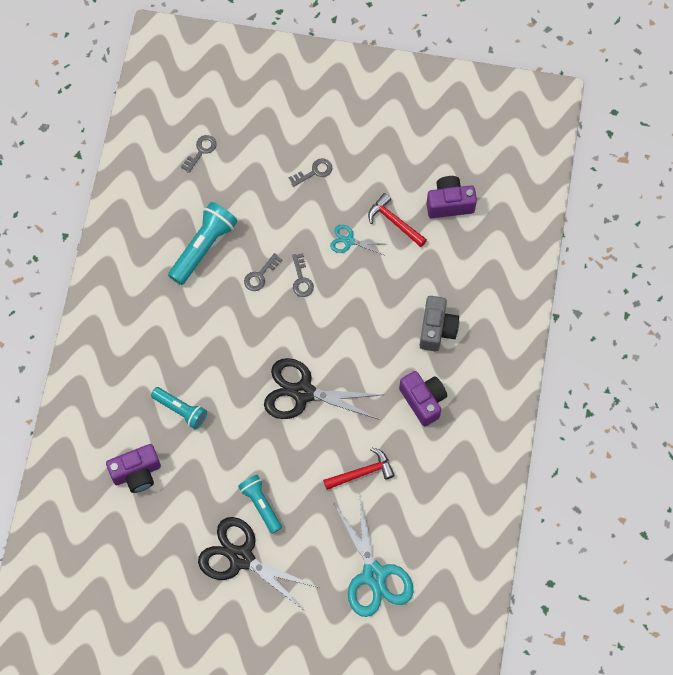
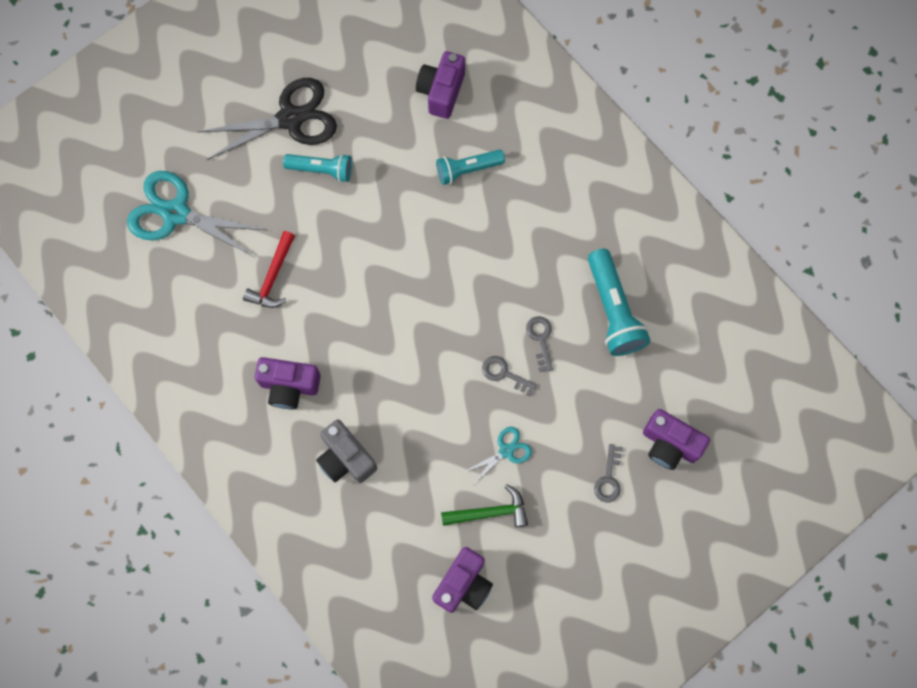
camera: 130 degrees right, 5 degrees up
(201, 151) = (720, 387): grey key -> none
(263, 154) = (669, 444): none -> purple camera
(303, 392) = (391, 286): black scissors -> none
(394, 222) = (490, 512): red hammer -> green hammer

